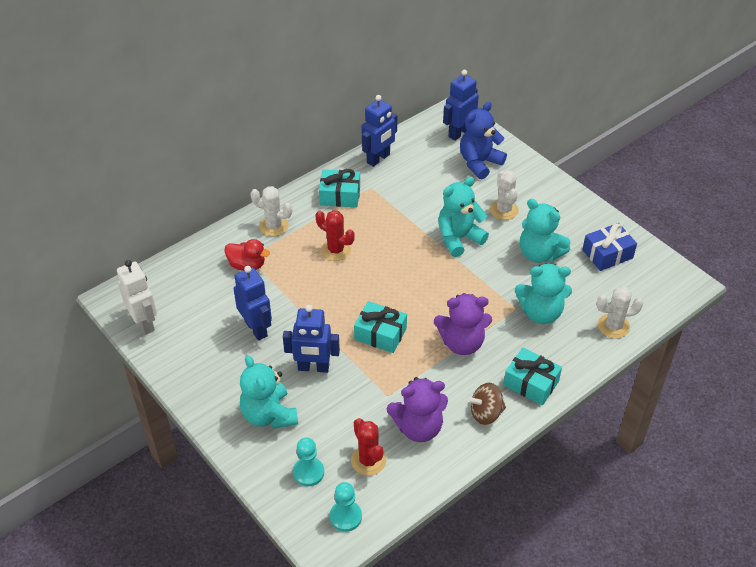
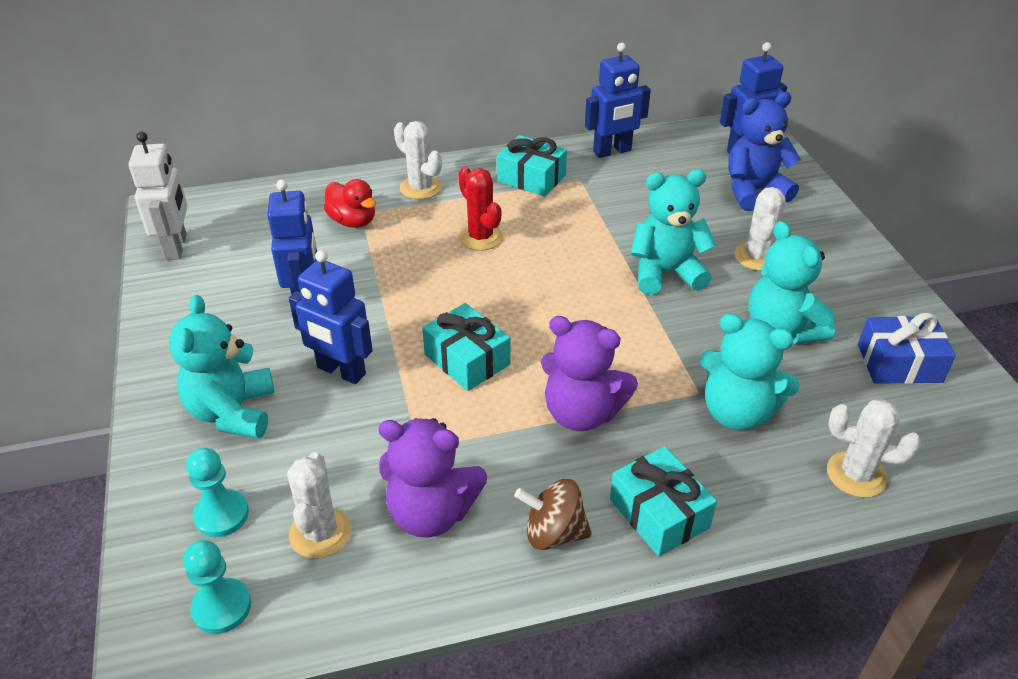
camera: 25 degrees right, 5 degrees down
(368, 460) = (320, 533): red cactus -> white cactus

